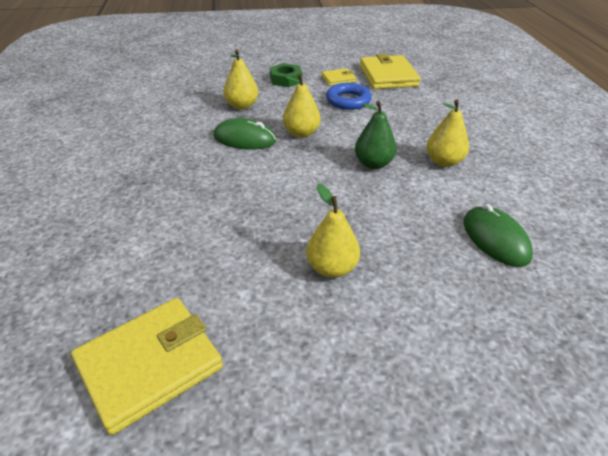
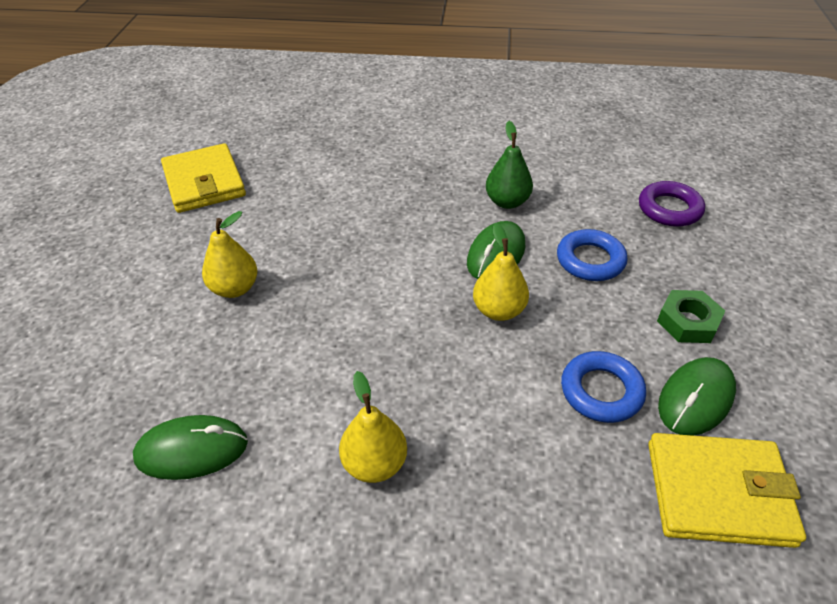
camera: 105 degrees right, 5 degrees up
(183, 82) = (669, 209): none -> purple ring
(242, 106) = (590, 260): yellow pear -> blue ring
(338, 79) = (696, 398): yellow wallet -> green mouse
(373, 164) = (398, 371): green pear -> green pear (507, 202)

